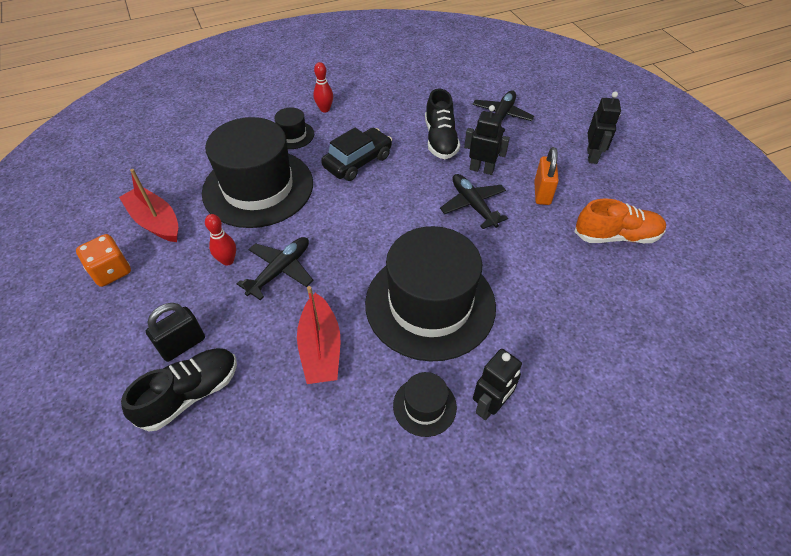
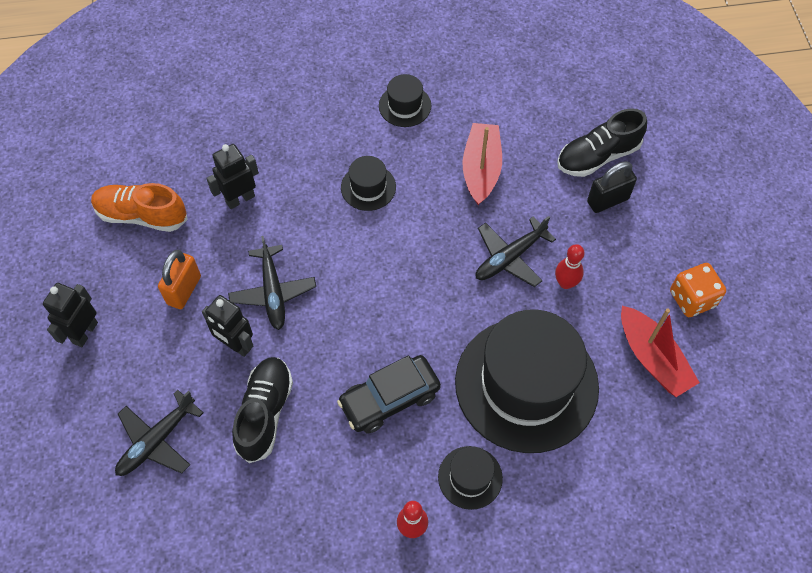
camera: 165 degrees left, 10 degrees up
(430, 304) = (368, 187): black hat -> black hat, size x0.43
(490, 406) = (352, 94): black robot -> black robot (240, 199)

